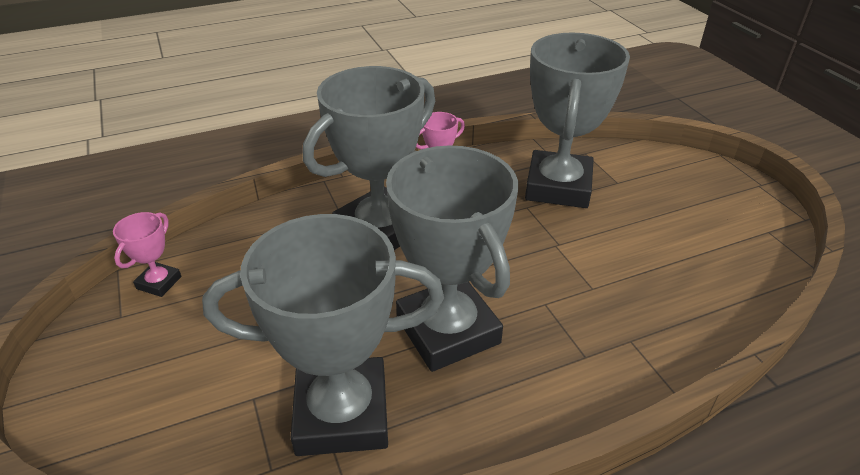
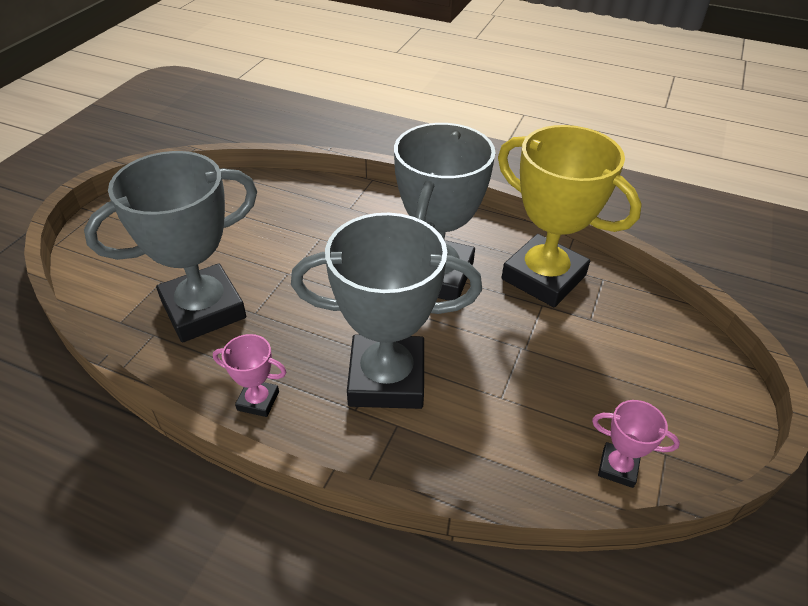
camera: 135 degrees left, 5 degrees up
(159, 283) = (618, 467): pink trophy -> pink trophy turned 45 degrees clockwise
(342, 414) = (543, 277): grey trophy -> yellow trophy

